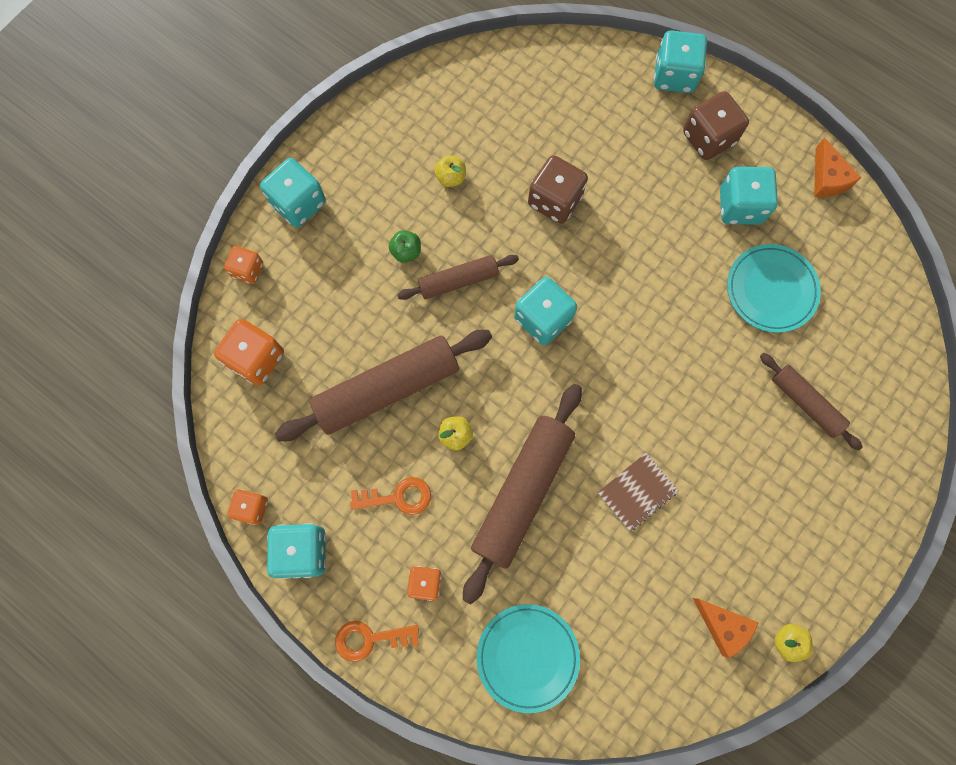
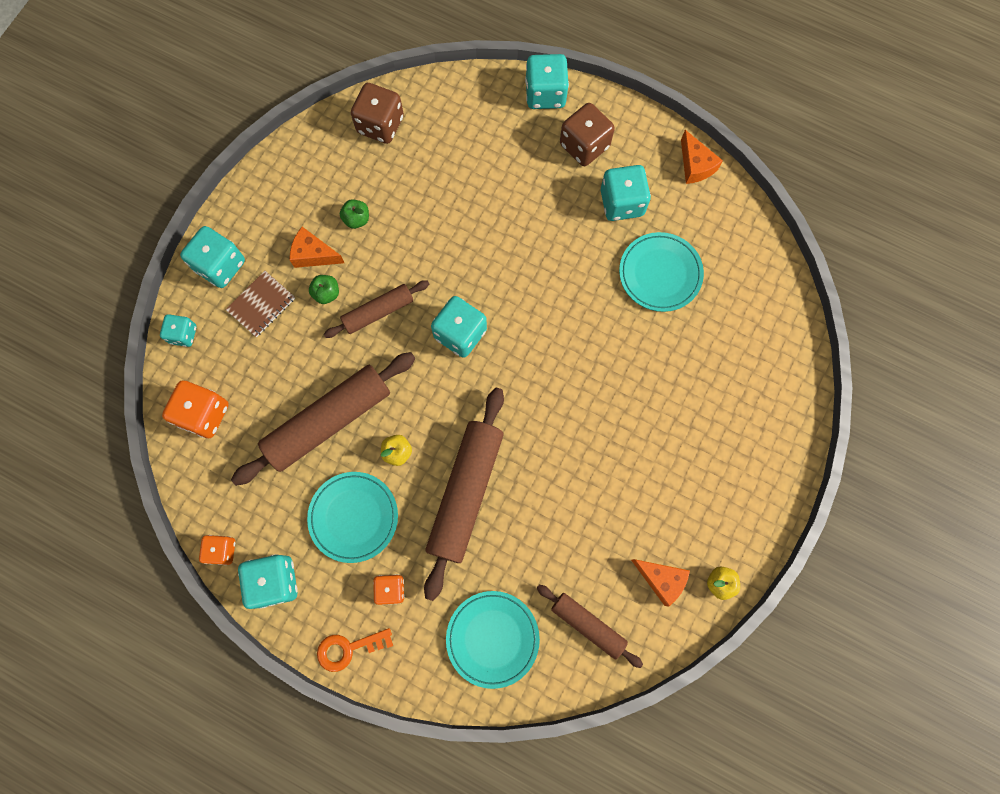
camera: 10 degrees left, 0 degrees up
(248, 270) = (183, 334): orange dice -> turquoise dice
(397, 497) = (353, 517): orange key -> turquoise plate
(399, 207) = (313, 254): none -> orange cheese
(450, 177) = (357, 219): yellow apple -> green apple
(555, 200) = (454, 225): brown dice -> brown dice (380, 125)
(637, 492) = (568, 474): brown notebook -> brown notebook (261, 305)
(806, 403) = (705, 369): brown rolling pin -> brown rolling pin (588, 624)

